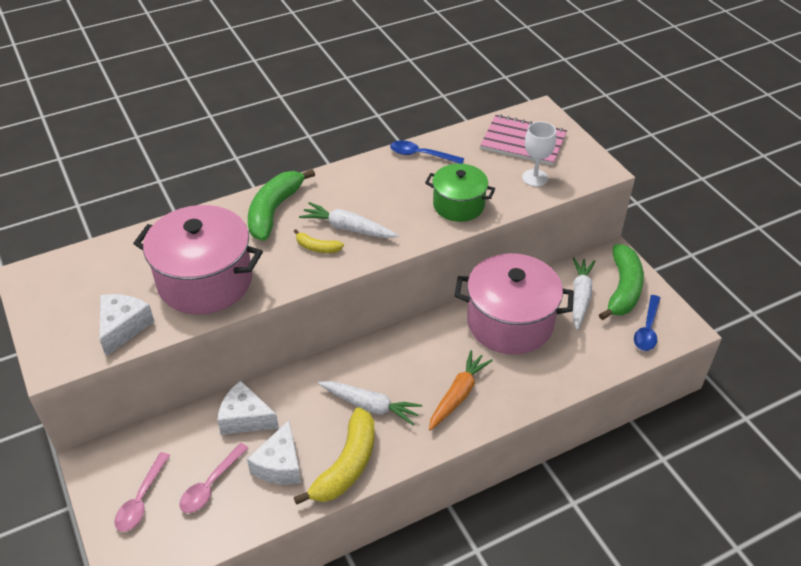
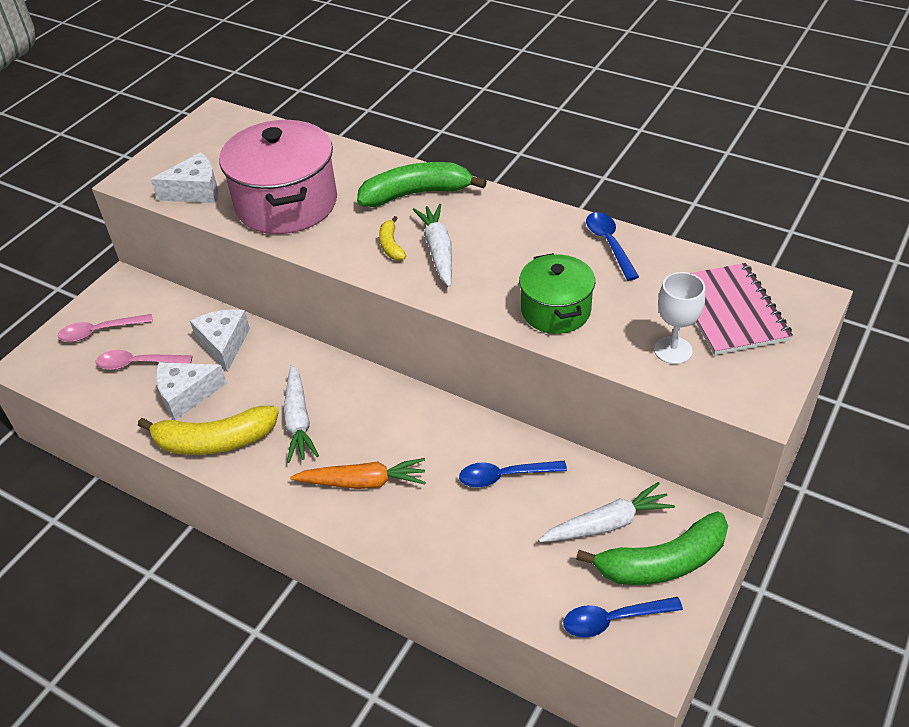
camera: 60 degrees right, 0 degrees up
(510, 322) = (505, 476): pink pot -> blue spoon

